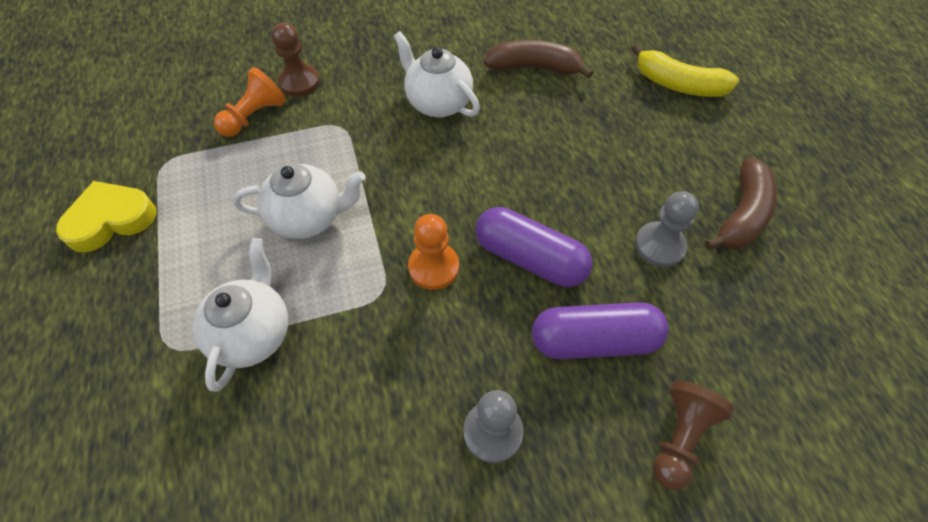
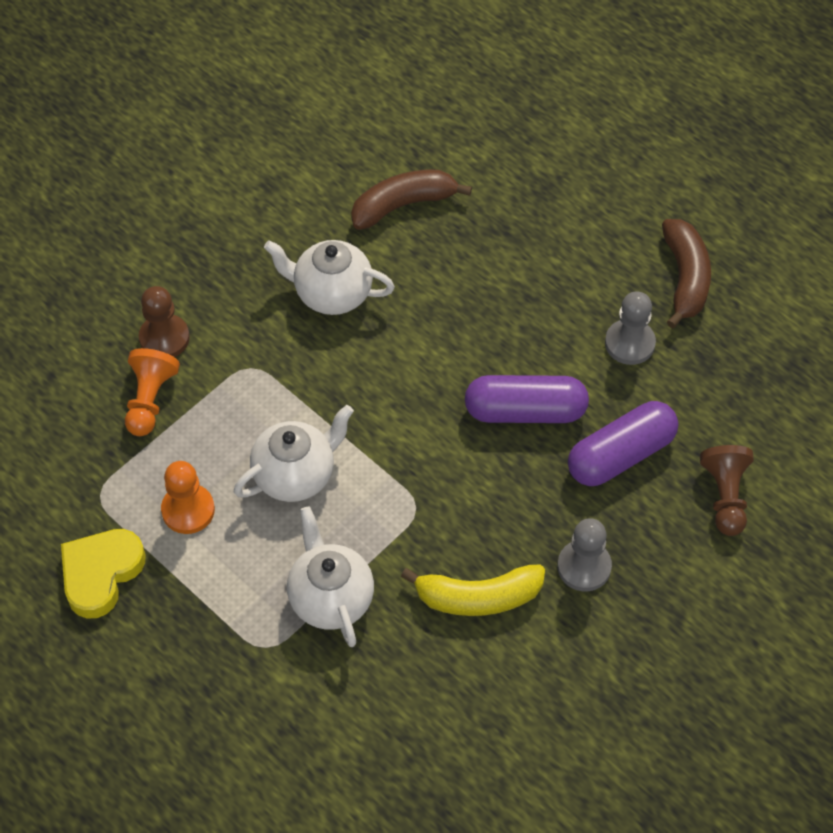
camera: 30 degrees left, 0 degrees up
(434, 267) = (446, 462): orange pawn -> orange pawn (188, 510)
(678, 85) = (559, 159): yellow banana -> yellow banana (478, 597)

